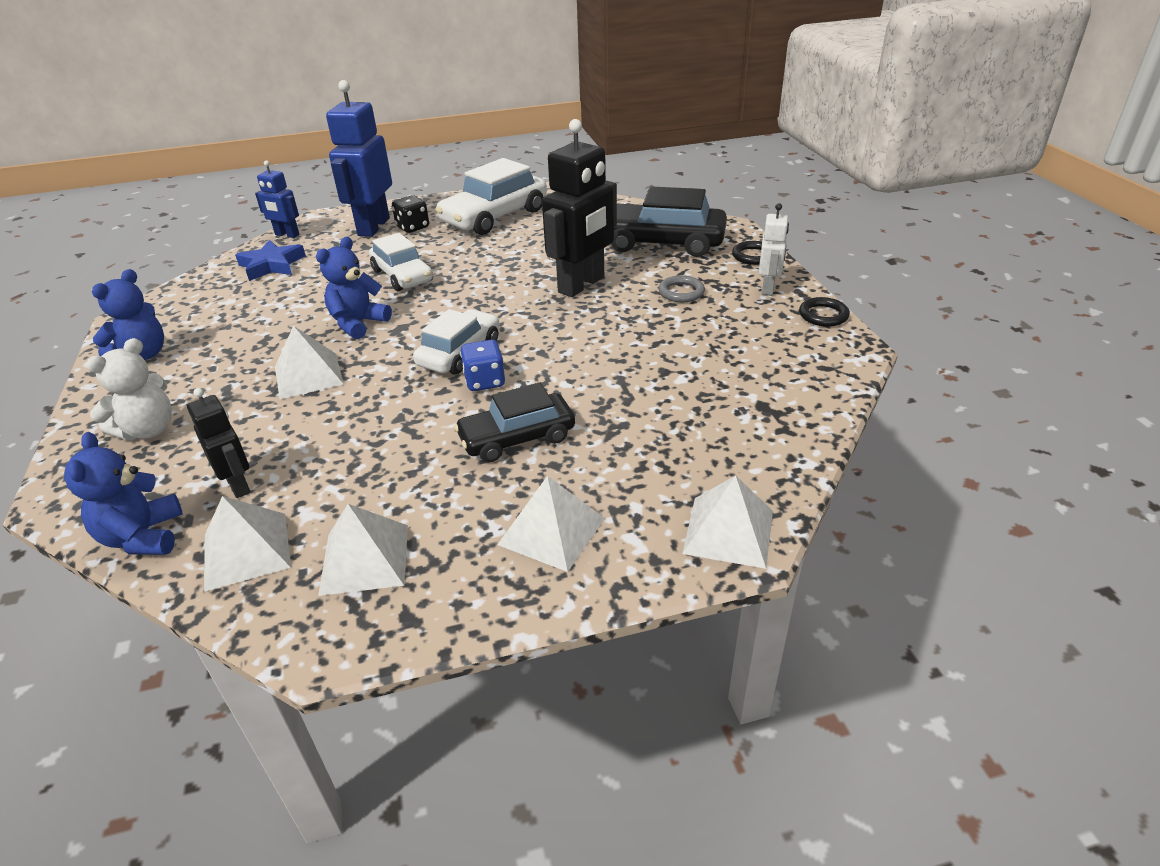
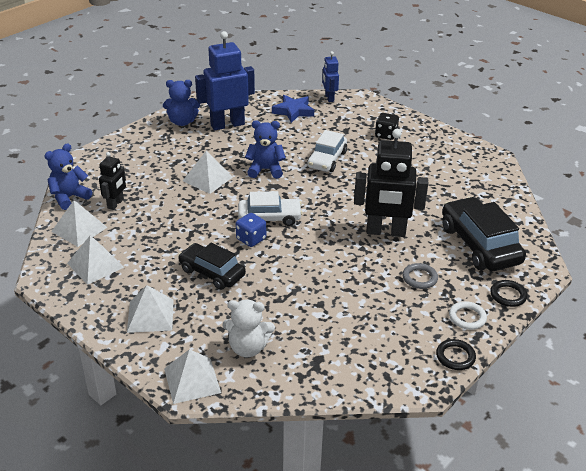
camera: 55 degrees right, 0 degrees up
(148, 430) = (132, 157): white teddy bear -> white teddy bear (248, 348)
(373, 227) = (370, 121): blue robot -> blue robot (227, 124)
(494, 217) = (435, 158): white car -> none
(768, 288) = (467, 317): white robot -> white ring

